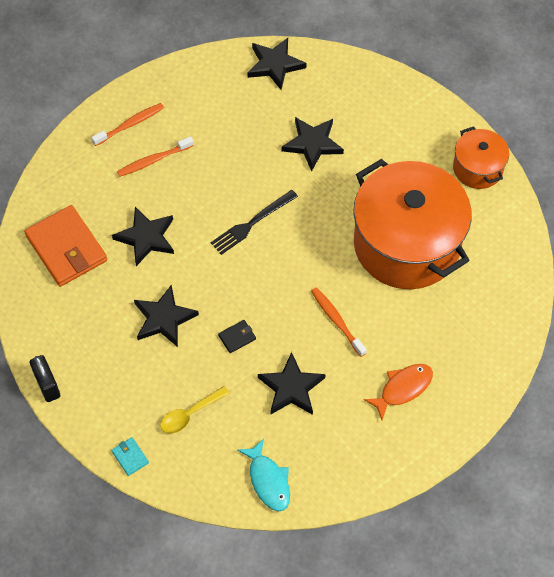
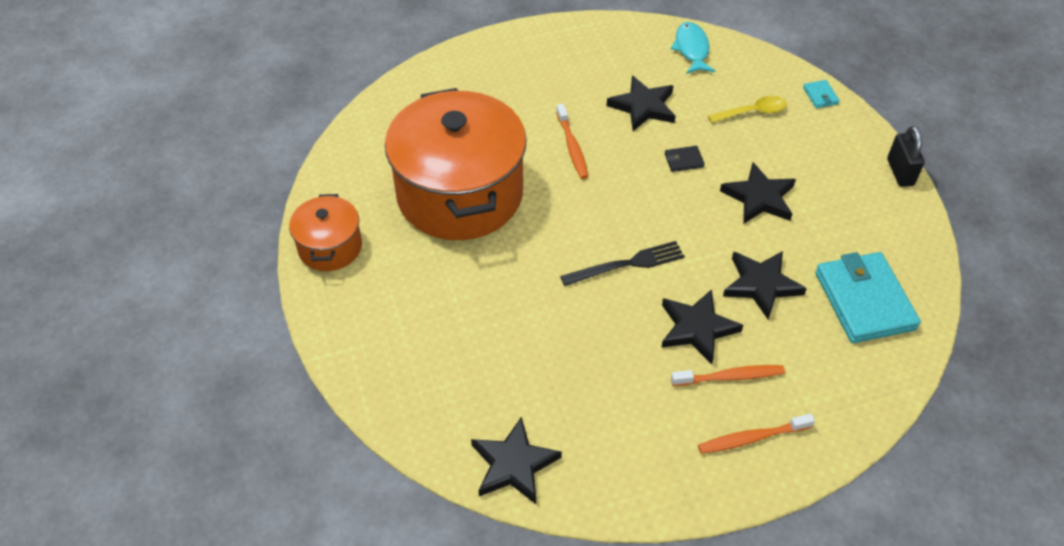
camera: 160 degrees left, 10 degrees down
(66, 248) = (864, 301): orange wallet -> turquoise wallet
(312, 144) = (512, 335): black star -> black star (697, 328)
(403, 388) = (534, 79): orange fish -> none

